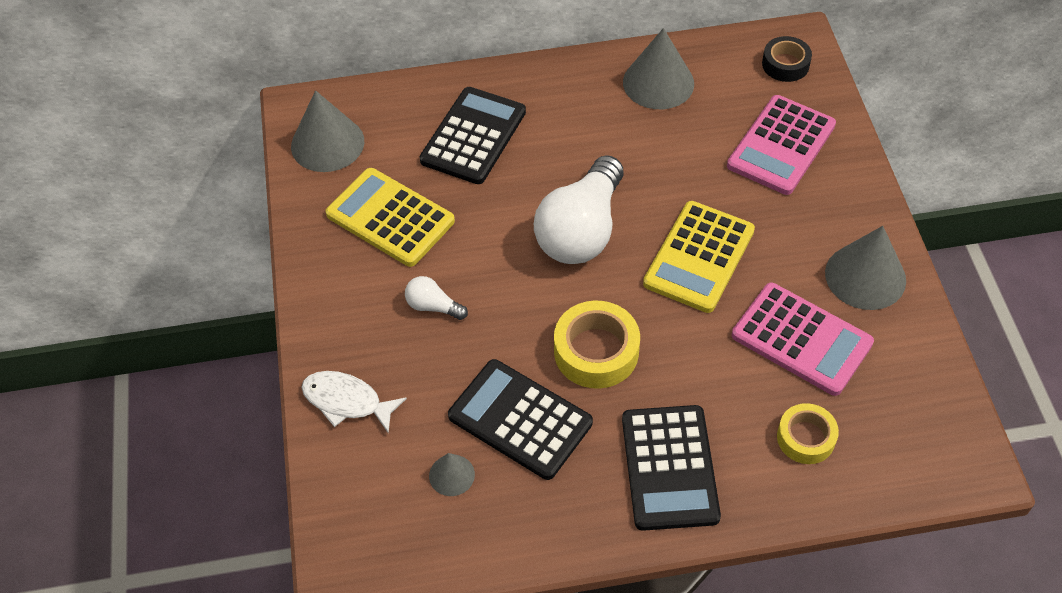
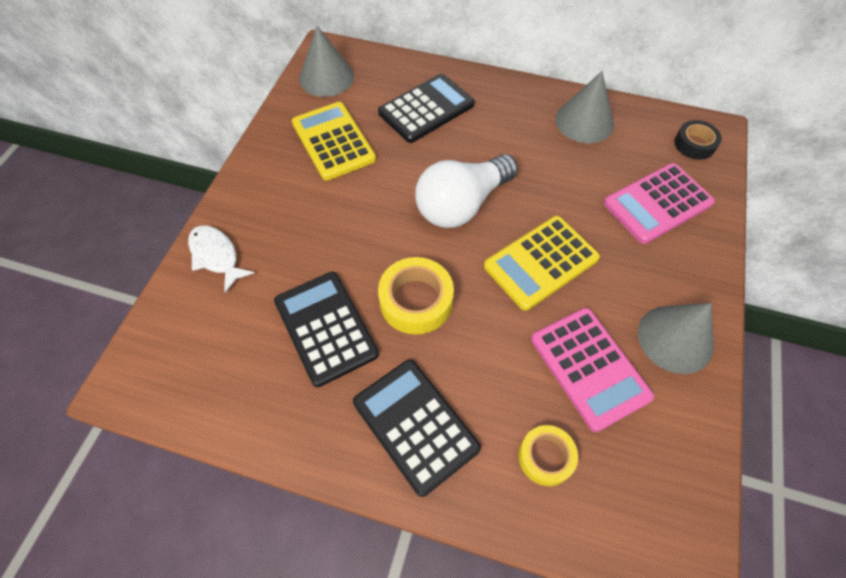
camera: 25 degrees right, 5 degrees up
(433, 306) = (320, 214): white light bulb -> none
(451, 475) = (248, 347): grey cone -> none
(669, 468) = (415, 425): black calculator -> black calculator turned 120 degrees clockwise

